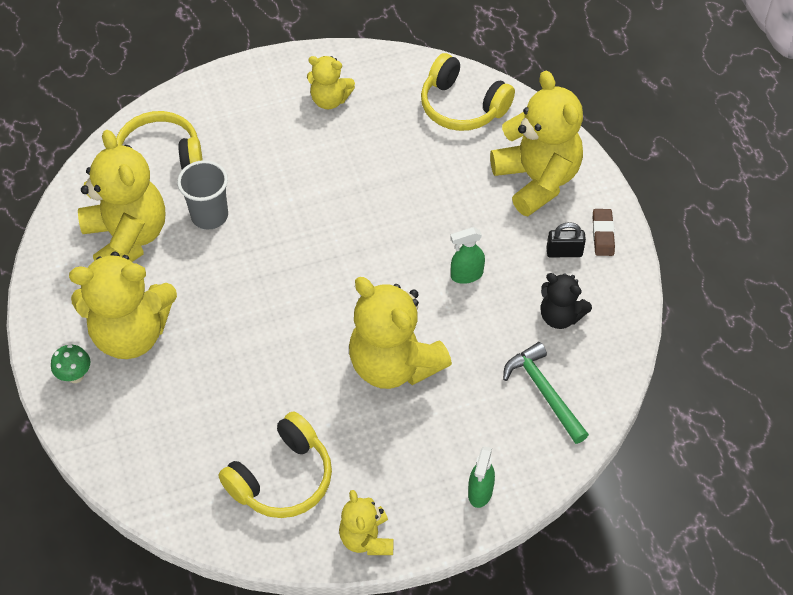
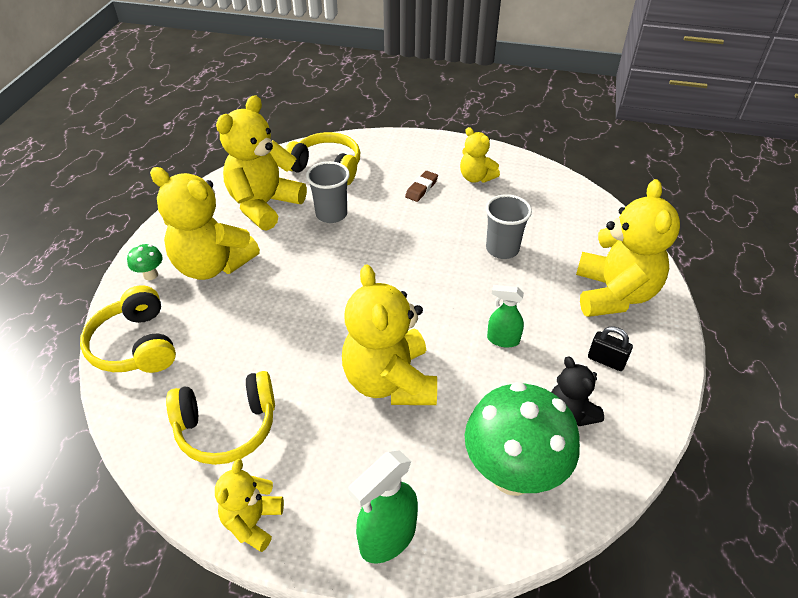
camera: 30 degrees right, 10 degrees down
(127, 238) = (264, 205): yellow teddy bear -> yellow teddy bear turned 150 degrees counterclockwise
(409, 177) = (502, 249): none -> grey cup
(462, 106) = (580, 219): yellow headphones -> yellow headphones (136, 345)
(480, 492) = (387, 538): green spray bottle -> green spray bottle, size x1.59
(544, 392) = (512, 474): green hammer -> green mushroom
(602, 234) = (653, 362): brown eraser -> brown eraser (421, 188)

